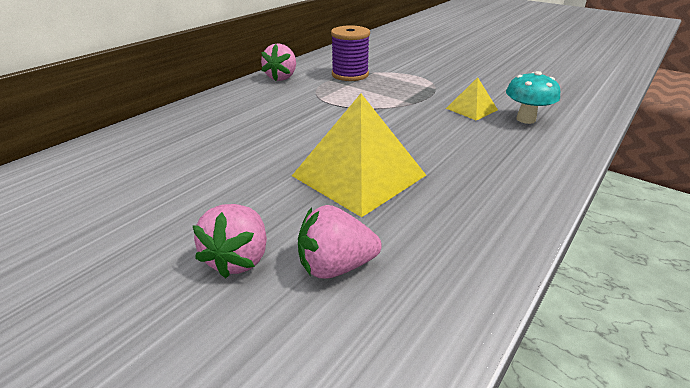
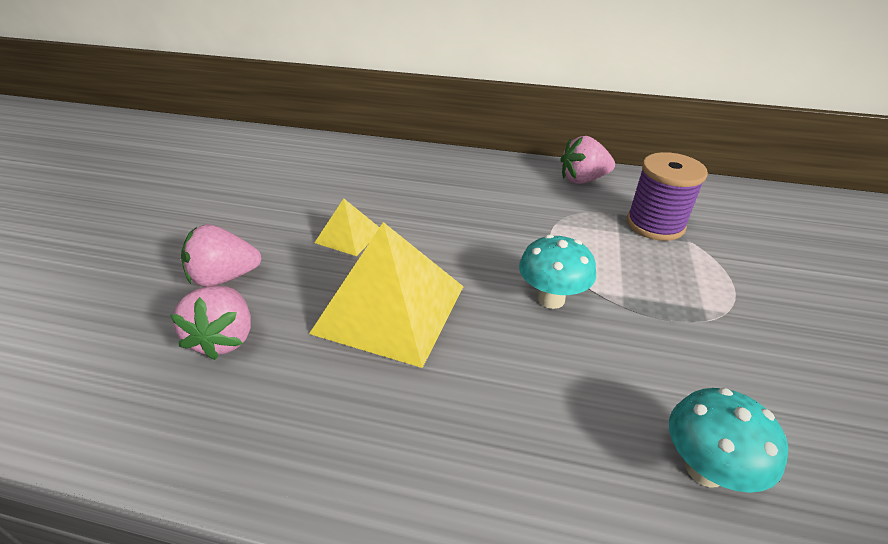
camera: 65 degrees right, 5 degrees up
(335, 266) = (225, 338): pink strawberry -> pink strawberry turned 150 degrees counterclockwise
(391, 119) = (551, 299): none -> turquoise mushroom
(471, 109) = (672, 380): yellow pyramid -> yellow pyramid (349, 236)

